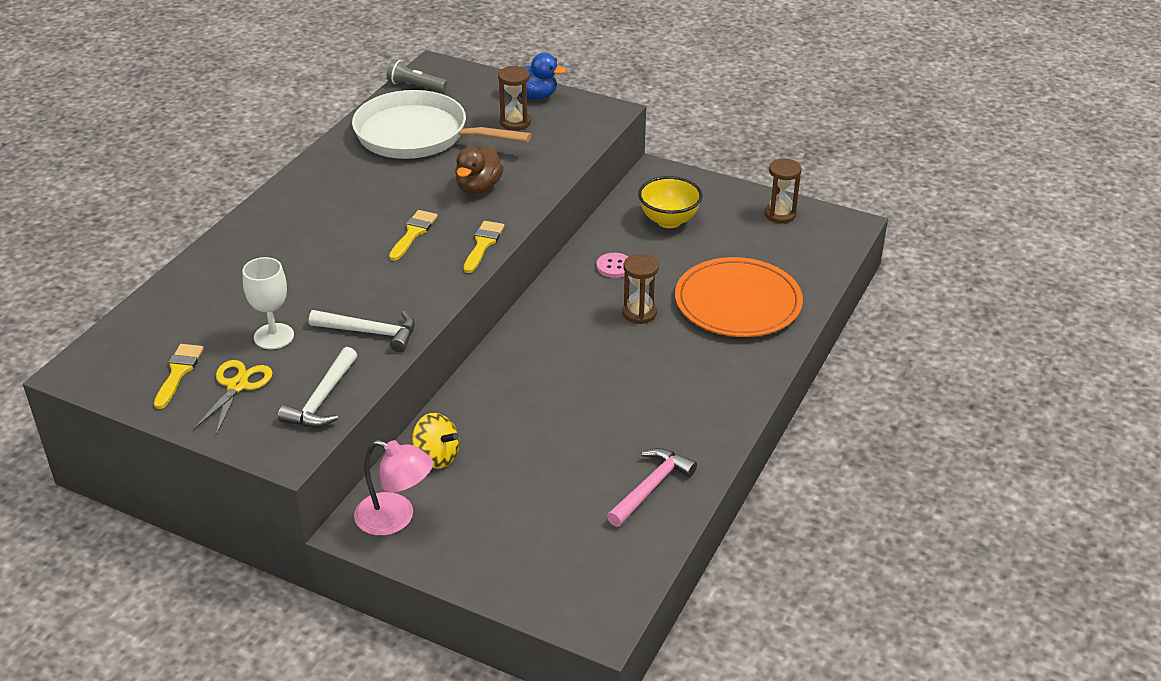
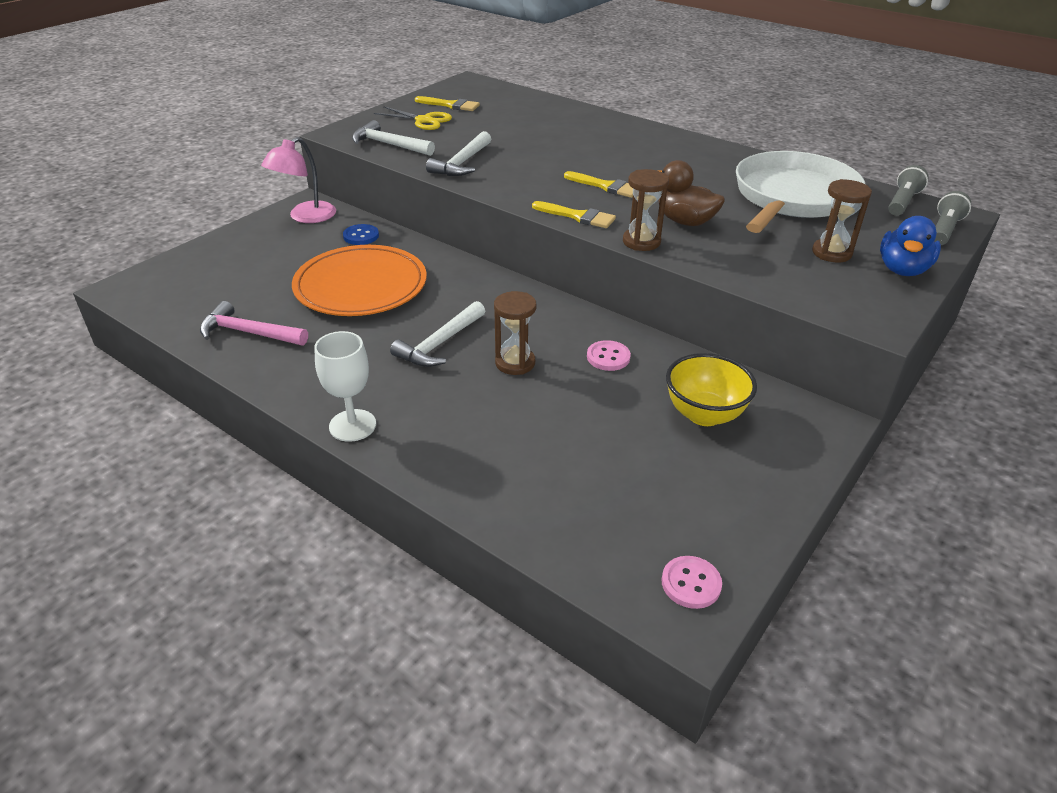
camera: 100 degrees right, 0 degrees up
(274, 336) = (476, 132): white goblet -> white goblet (352, 425)
(436, 457) = (361, 236): yellow spinning top -> blue button
(463, 74) = (944, 230): none -> grey flashlight
(627, 359) = (439, 344): none -> white hammer
(651, 487) = (248, 333): pink hammer -> pink hammer turned 150 degrees clockwise
(738, 302) = (512, 444): orange plate -> orange plate (361, 285)
(780, 214) = (719, 533): brown hourglass -> brown hourglass (641, 242)
(824, 224) = (691, 583): none -> pink button

